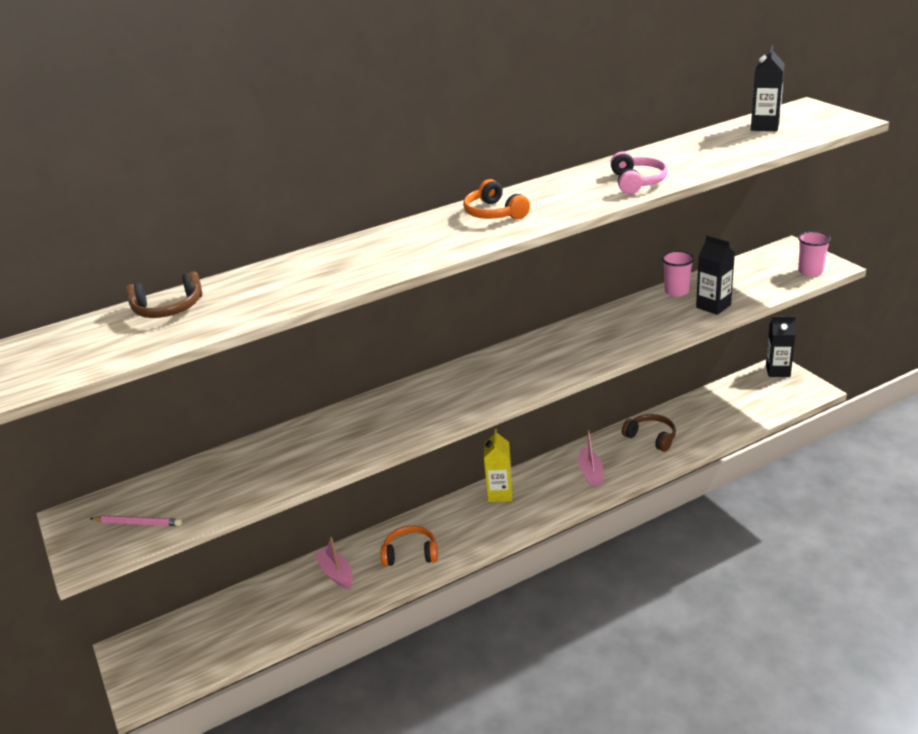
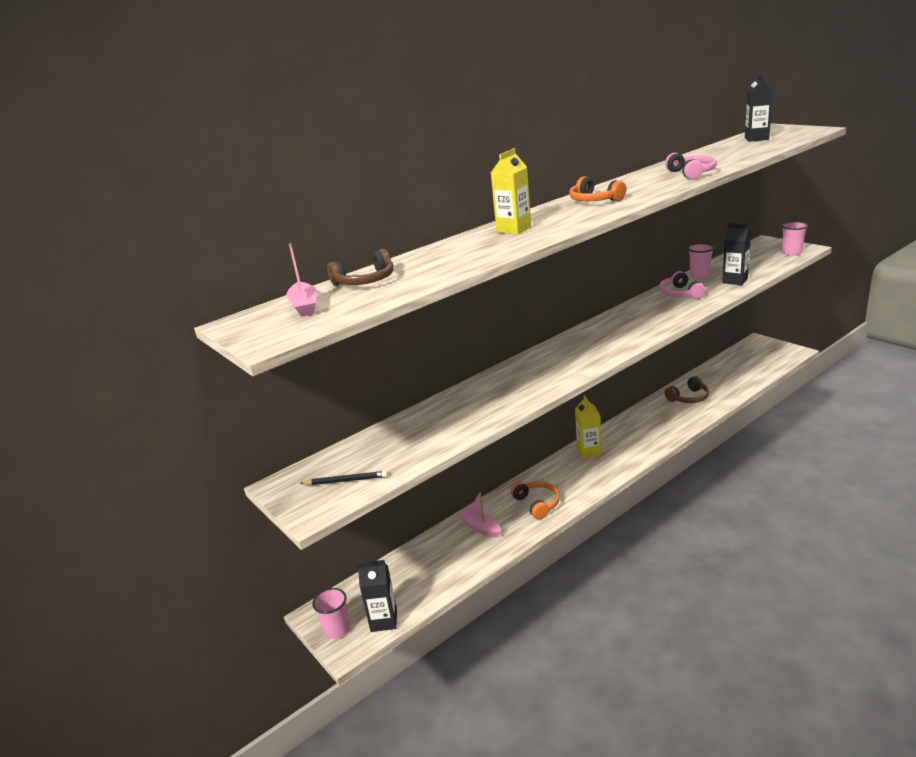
camera: 10 degrees left, 5 degrees down
(138, 523) = (346, 481): pink pencil -> black pencil
(138, 671) = (337, 630): none -> pink cup
(373, 250) = (514, 229): none -> yellow carton
(410, 554) = (537, 504): orange headphones -> orange headphones turned 75 degrees clockwise
(590, 473) = (654, 427): pink boat -> pink boat (304, 306)
(636, 317) = (680, 294): none -> pink headphones
(651, 437) = (688, 398): brown headphones -> brown headphones turned 120 degrees clockwise
(778, 371) = (759, 343): black carton -> black carton (384, 621)

